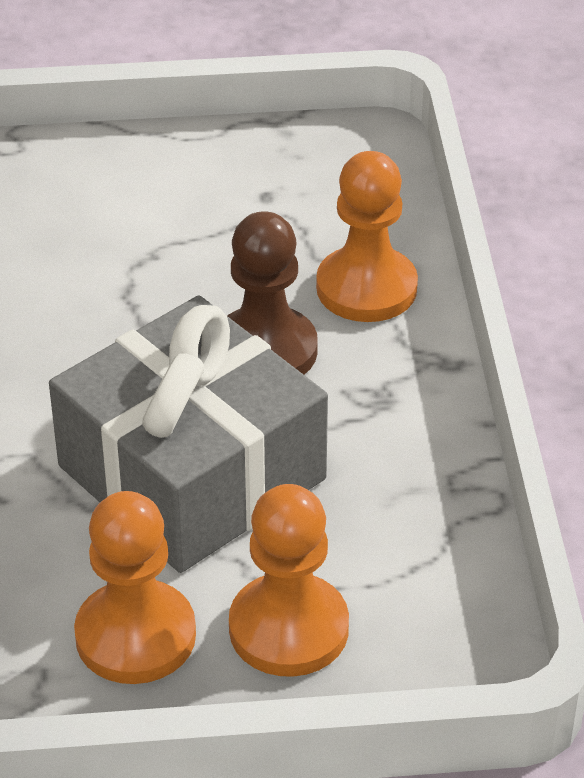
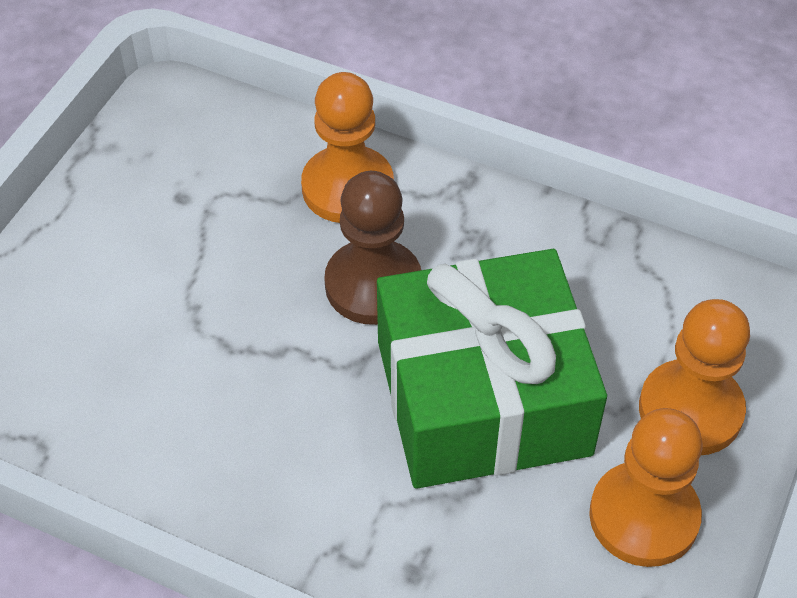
camera: 60 degrees left, 10 degrees up
(192, 472) = (482, 397): grey gift -> green gift

